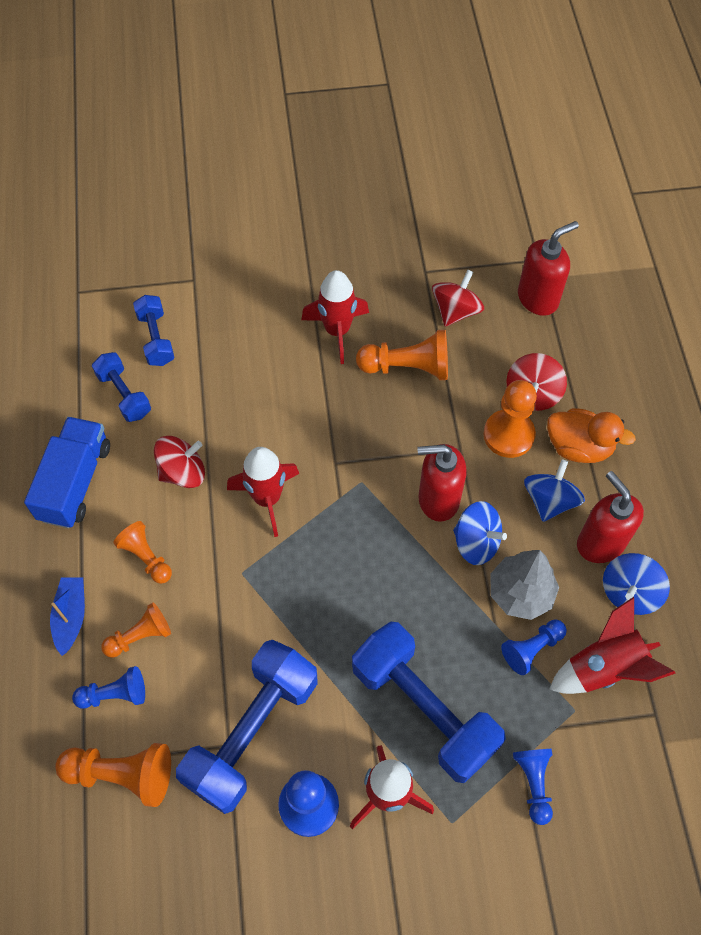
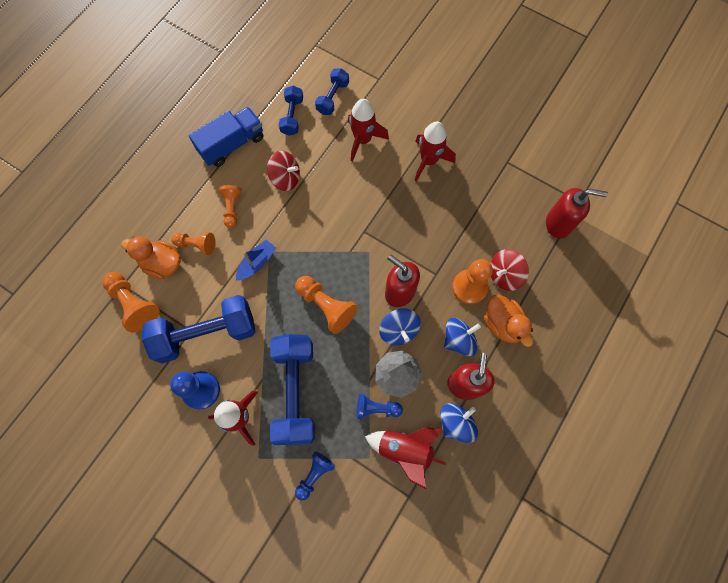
camera: 40 degrees right, 10 degrees up
(71, 617) = (175, 210): blue boat -> blue boat (257, 263)
(115, 694) = (162, 263): blue pawn -> orange duck
(267, 498) = (314, 223): red rocket -> red rocket (363, 140)
(407, 367) = (448, 208): orange pawn -> orange pawn (326, 306)
(455, 311) = (504, 197): red spinning top -> none
(629, 592) = (456, 423): blue spinning top -> blue spinning top turned 150 degrees clockwise

